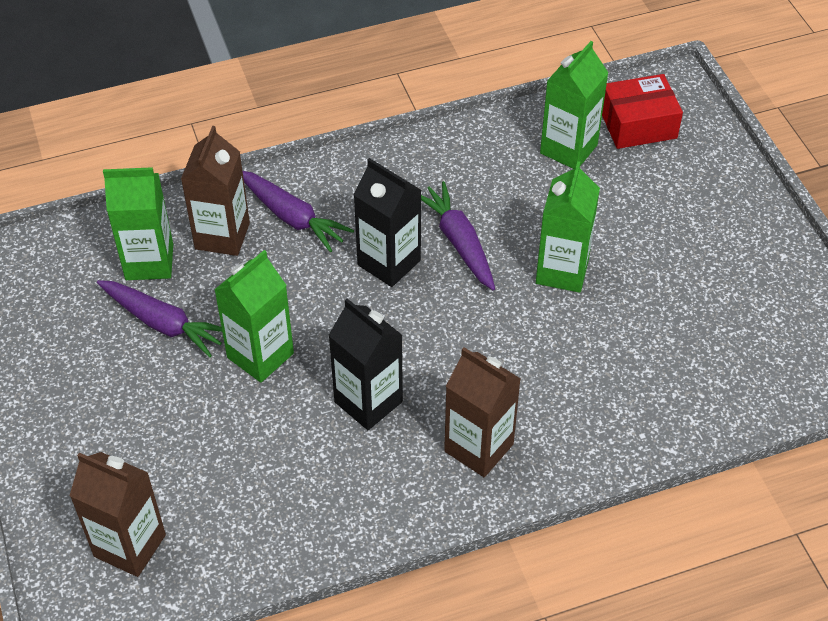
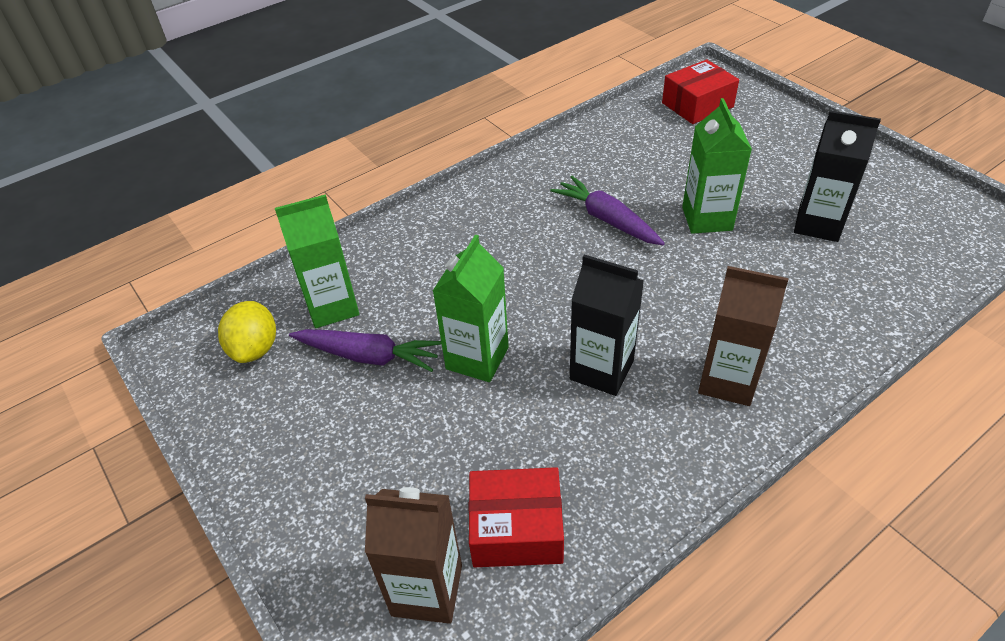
camera: 15 degrees left, 5 degrees down
(64, 285) = (255, 348): none -> yellow lemon
(222, 236) = (393, 268): brown carton -> none
(223, 520) = (516, 529): none -> red box
(292, 217) = (450, 237): purple carrot -> none
(389, 262) = (555, 250): black carton -> black carton (818, 224)
(568, 149) = (655, 133): green carton -> none

